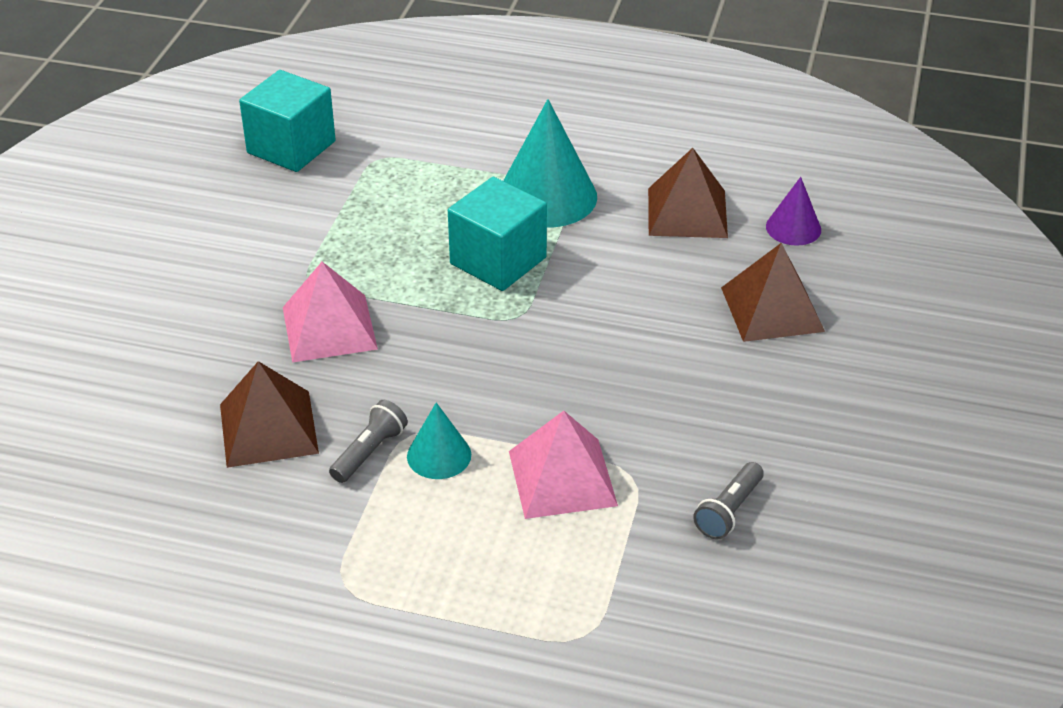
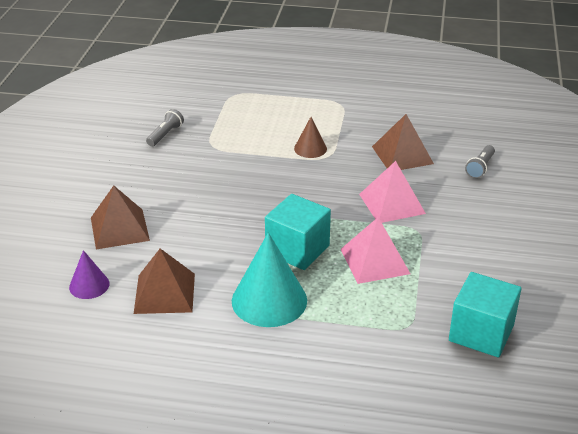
camera: 175 degrees right, 5 degrees down
(369, 452) = (346, 148): grey flashlight -> grey flashlight (480, 168)
(439, 455) = (310, 148): turquoise cone -> brown cone
(562, 478) = (246, 143): pink pyramid -> pink pyramid (374, 261)

